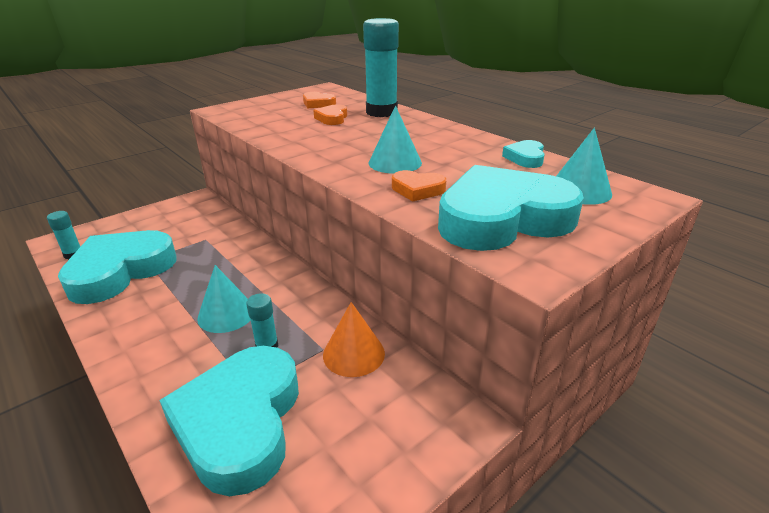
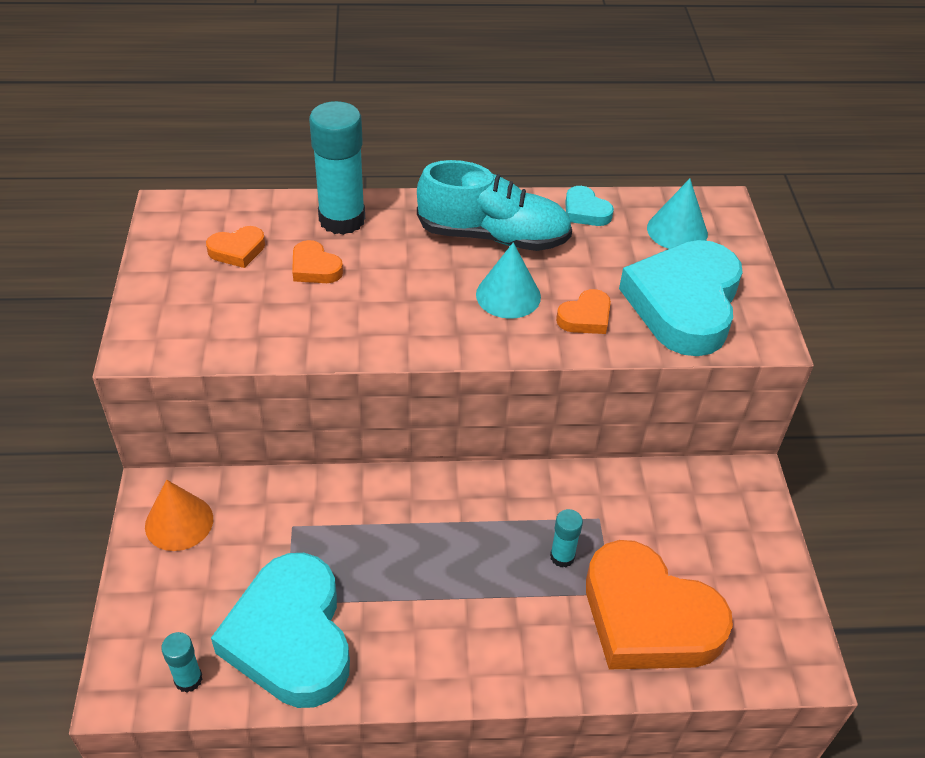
camera: 55 degrees left, 15 degrees up
(226, 314) = (480, 567): turquoise cone -> none
(240, 422) = (648, 617): turquoise heart -> orange heart
(353, 354) = (623, 500): orange cone -> orange cone (179, 522)
(442, 143) = (493, 236): none -> turquoise shoe

